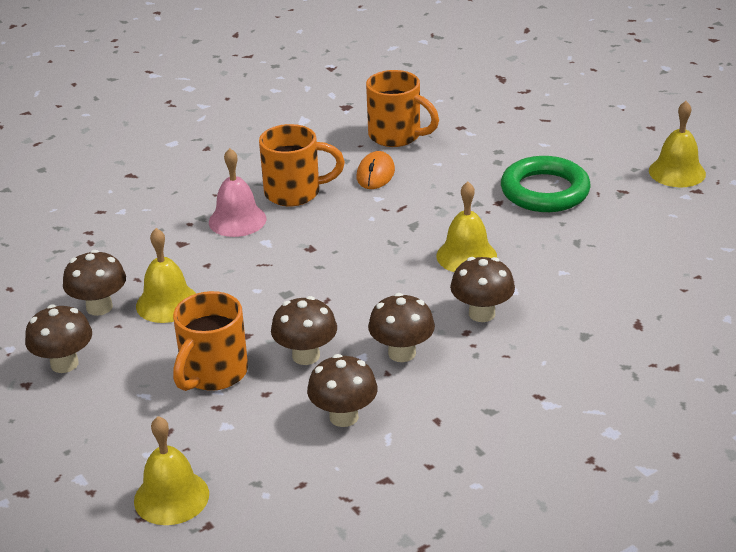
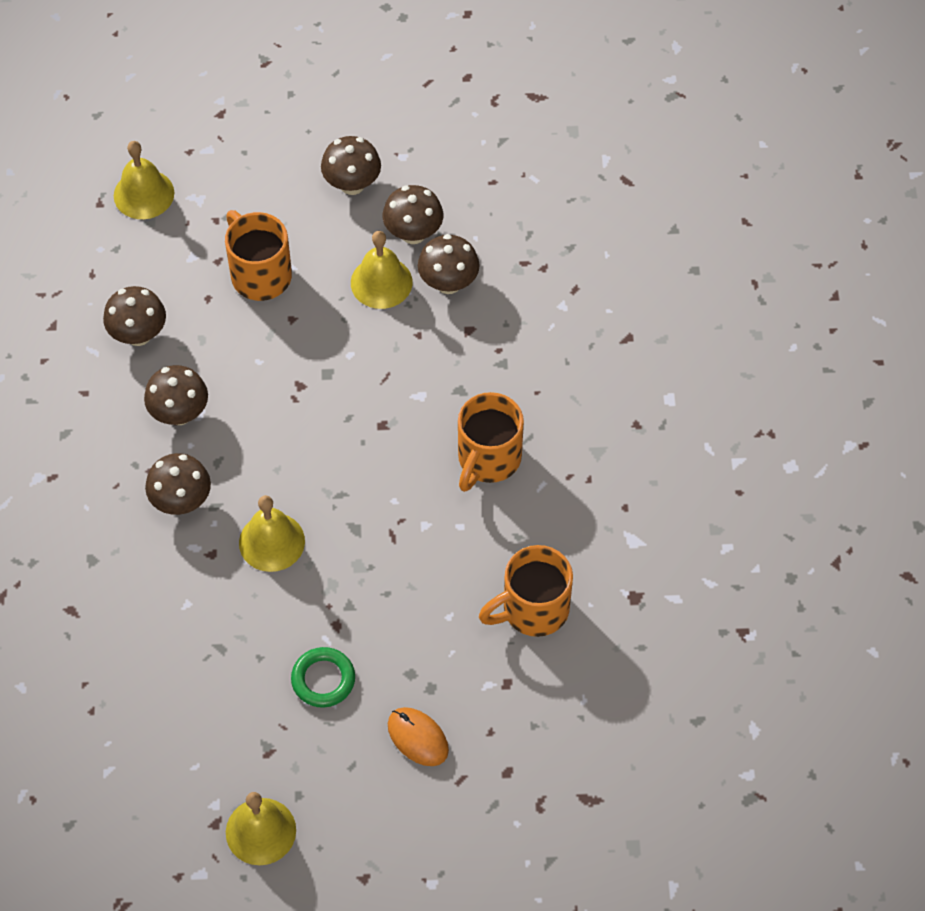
camera: 120 degrees right, 25 degrees up
(237, 220) = (474, 389): pink bell -> none
(306, 356) = (231, 346): brown mushroom -> brown mushroom (448, 283)
(375, 174) = (470, 547): orange mouse -> orange mouse (418, 738)
(545, 191) = (323, 679): green ring -> green ring, size x0.60

